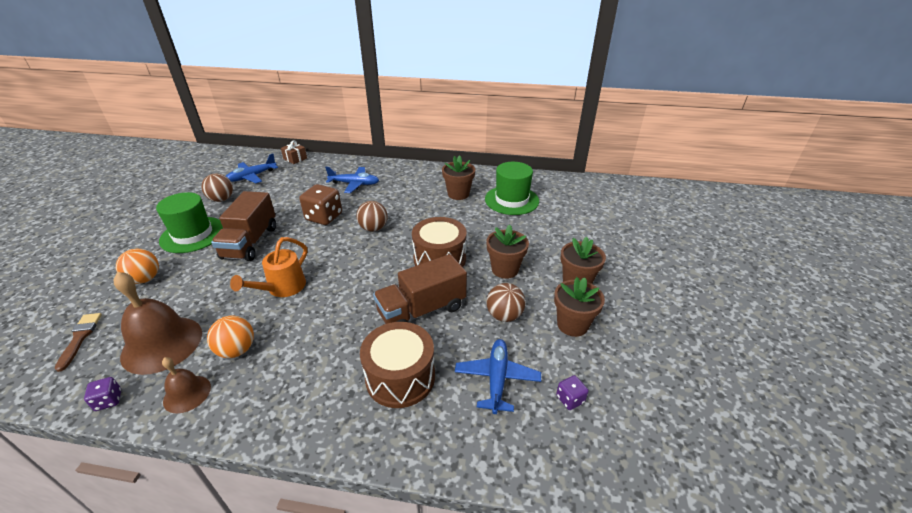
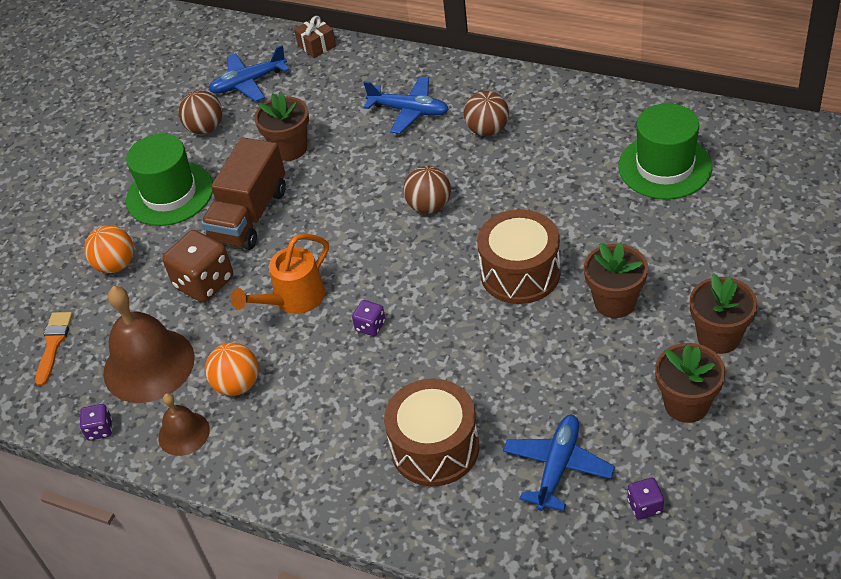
camera: 20 degrees right, 10 degrees up
(80, 338) = (53, 344): brown brush -> orange brush
(324, 217) = (356, 177): brown dice -> brown dice (204, 282)
(341, 299) = (370, 326): none -> purple dice
(422, 310) = (478, 356): brown truck -> none
(458, 194) = (577, 146): brown flower pot -> brown flower pot (289, 148)
(504, 315) = (592, 378): brown ball -> brown ball (487, 130)

